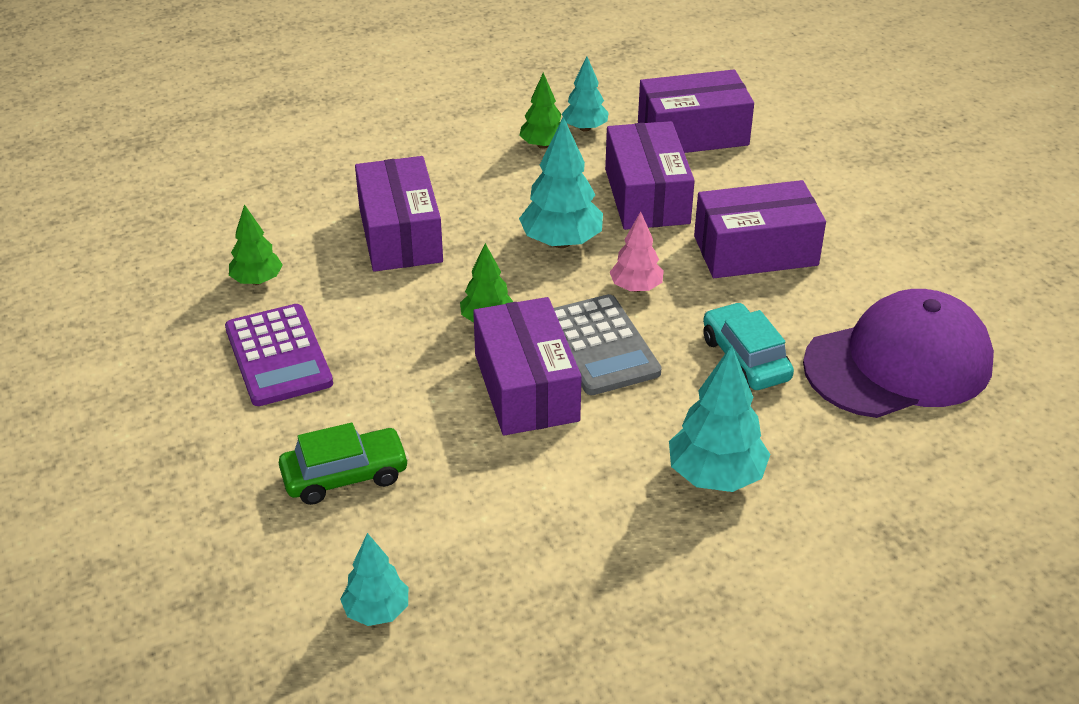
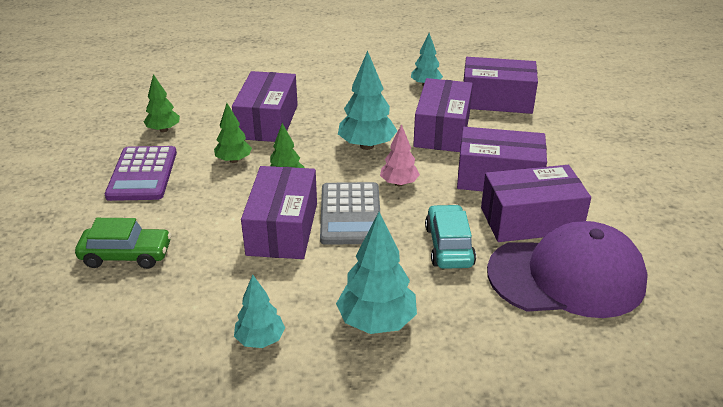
camera: 20 degrees right, 5 degrees down
(376, 611) = (78, 350): turquoise tree -> turquoise tree (260, 340)
(543, 145) = (392, 89): green tree -> green tree (234, 160)
(823, 300) = (530, 220): none -> purple box

